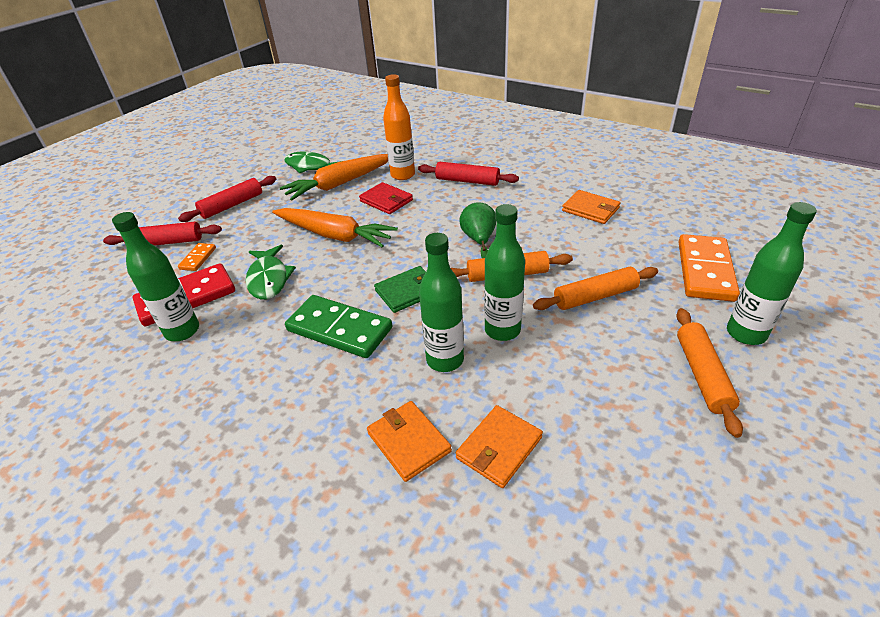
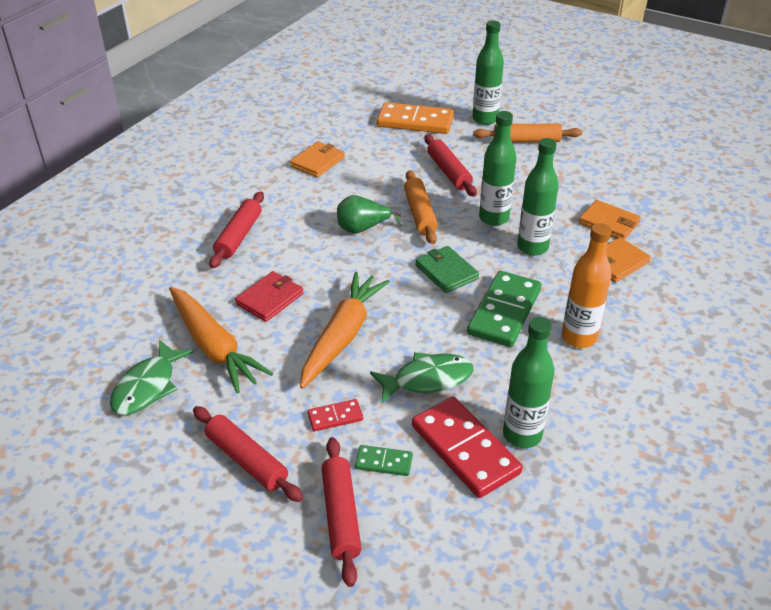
camera: 95 degrees left, 0 degrees up
(198, 258) = (384, 462): orange domino -> green domino
(251, 236) = (335, 417): none -> red domino
(403, 175) = (207, 289): orange bottle -> orange bottle (578, 338)
(595, 296) = (449, 172): orange rolling pin -> red rolling pin

